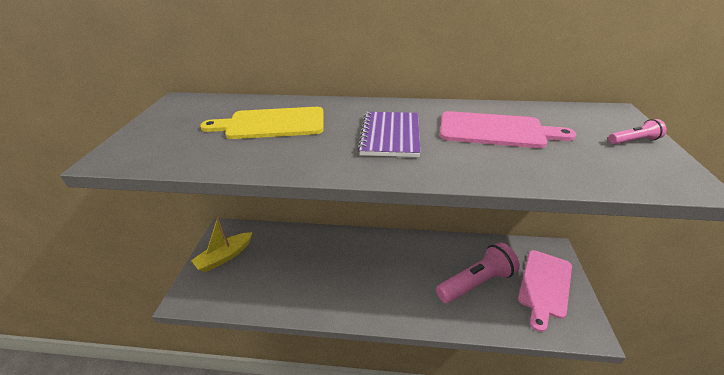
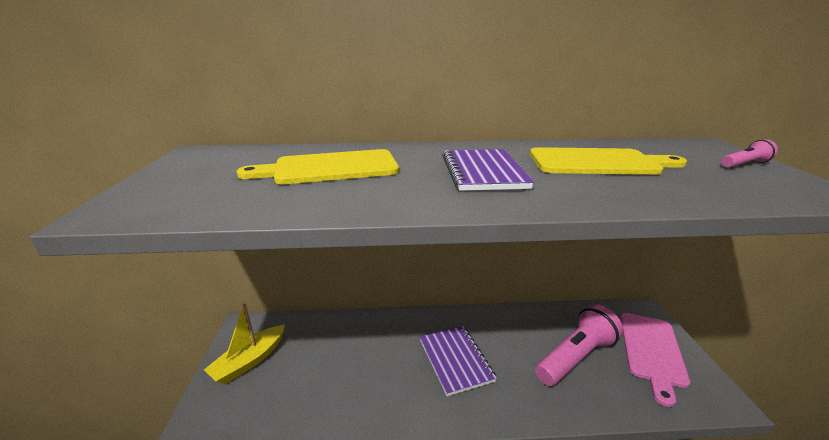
camera: 10 degrees left, 10 degrees down
(377, 274) = (455, 360): none -> purple notebook
(496, 130) = (598, 162): pink cutting board -> yellow cutting board

